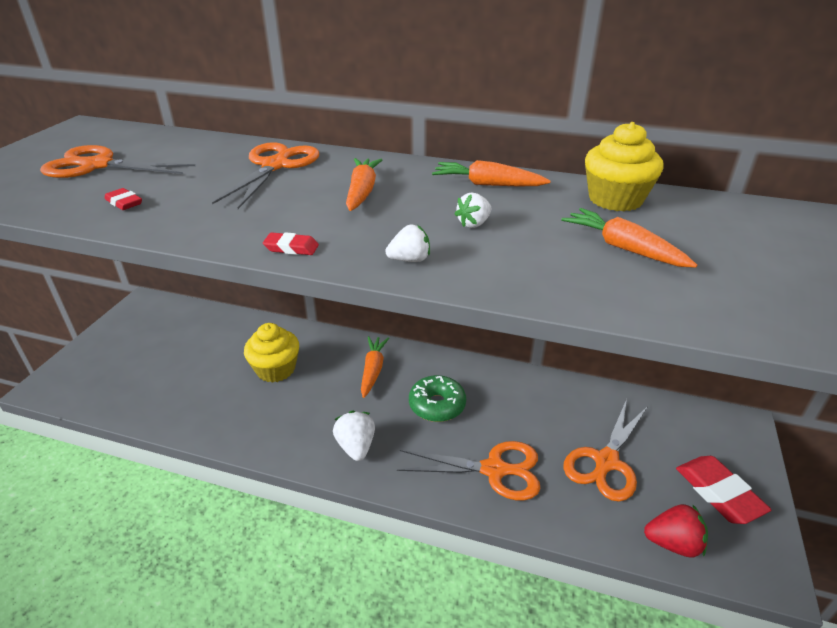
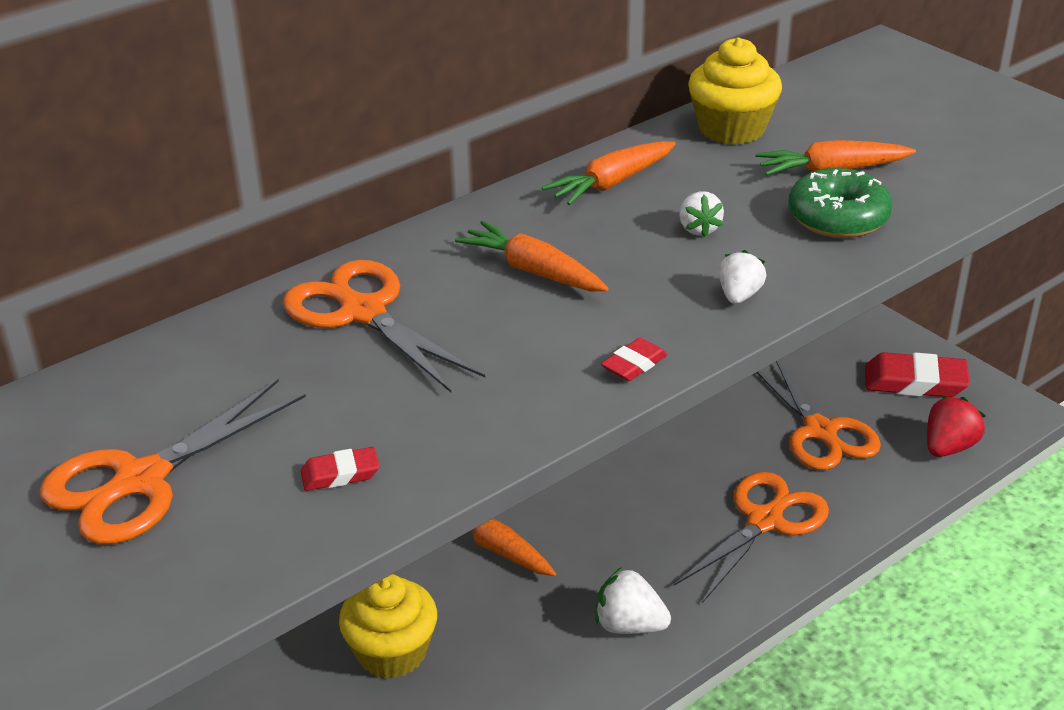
camera: 55 degrees left, 0 degrees up
(437, 405) = (620, 518): green donut -> green donut (838, 218)

